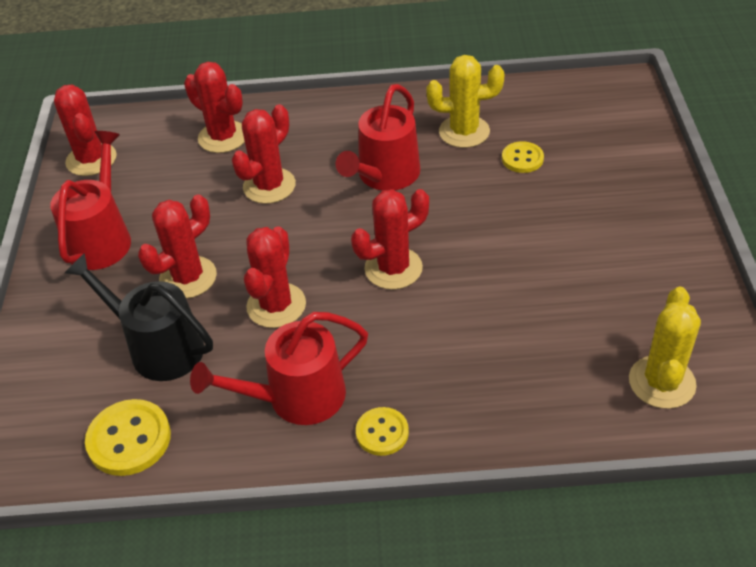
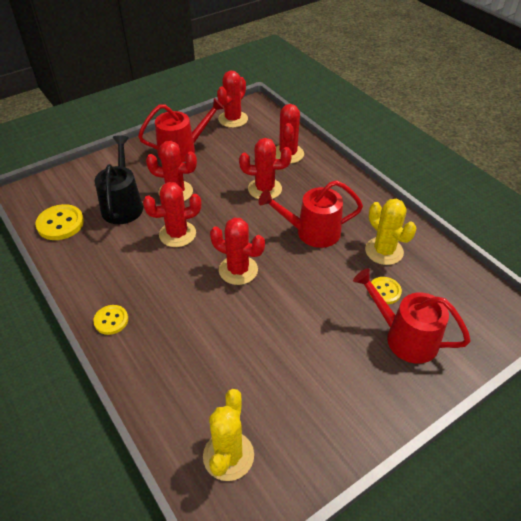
camera: 55 degrees right, 0 degrees up
(297, 398) = (117, 273): red watering can -> red watering can (405, 337)
(661, 382) = (228, 456): yellow cactus -> yellow cactus turned 60 degrees counterclockwise

